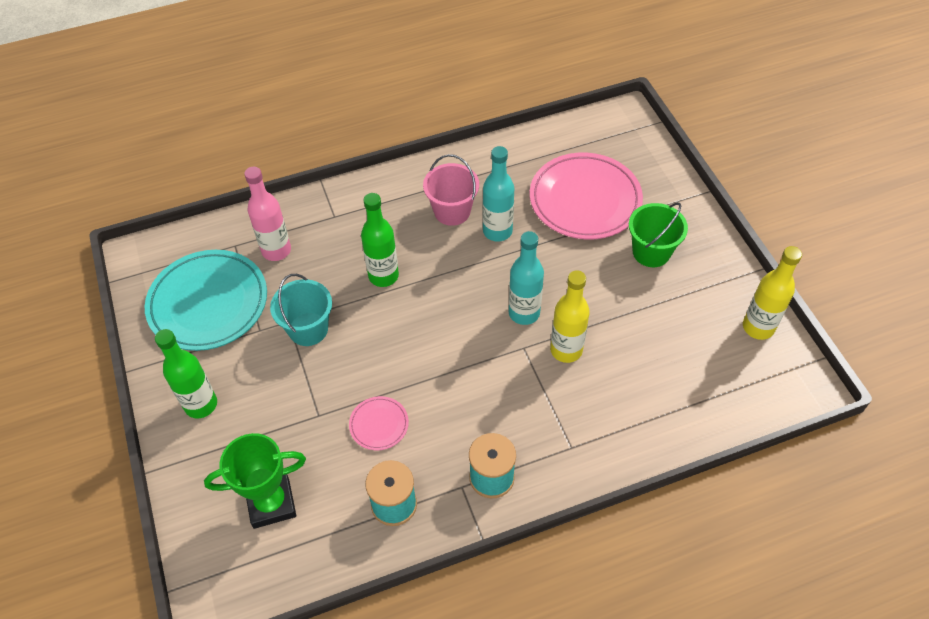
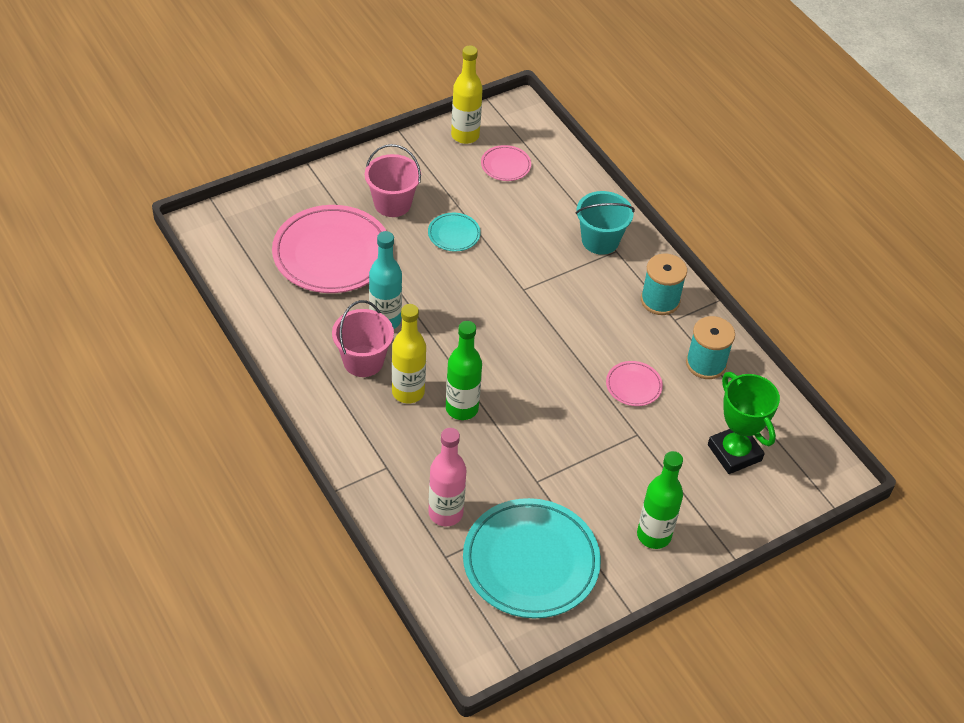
camera: 105 degrees left, 5 degrees down
(308, 329) = (542, 462): turquoise bucket -> turquoise bucket (600, 240)
(524, 313) = (484, 292): turquoise bottle -> none
(566, 350) = (519, 259): yellow bottle -> yellow bottle (408, 392)
(605, 298) = (454, 234): none -> turquoise plate
(651, 252) = (392, 203): green bucket -> pink bucket
(710, 359) = (505, 165): none -> pink plate

